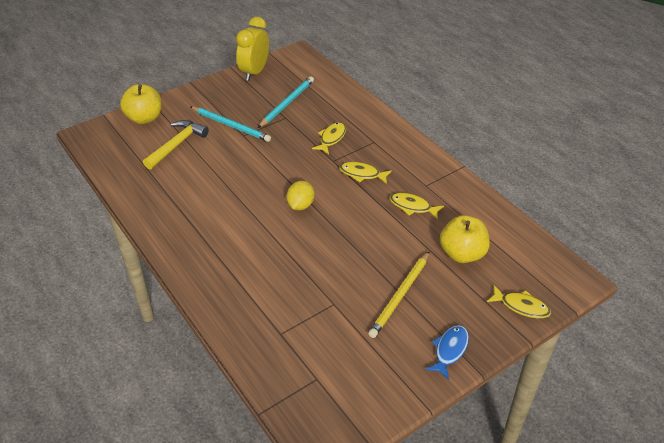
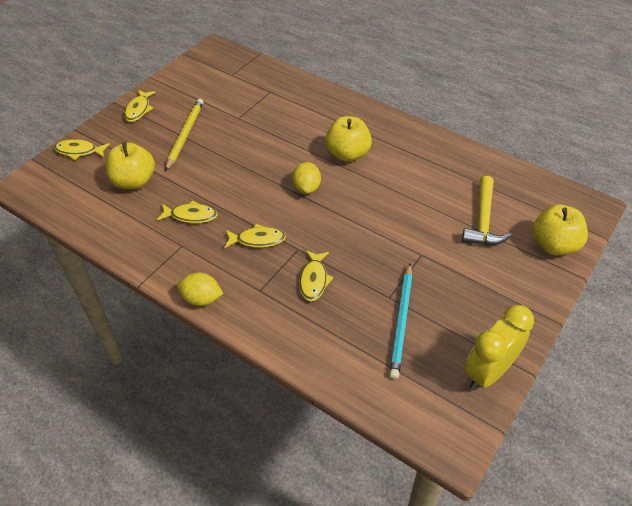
camera: 160 degrees right, 5 degrees up
(231, 125) = (446, 264): turquoise pencil -> none
(243, 227) = (347, 154): none -> yellow apple
(254, 72) = (488, 372): yellow clock -> yellow clock turned 135 degrees counterclockwise
(418, 146) = (201, 299): none -> yellow lemon
(450, 350) = (138, 110): blue fish -> yellow fish

